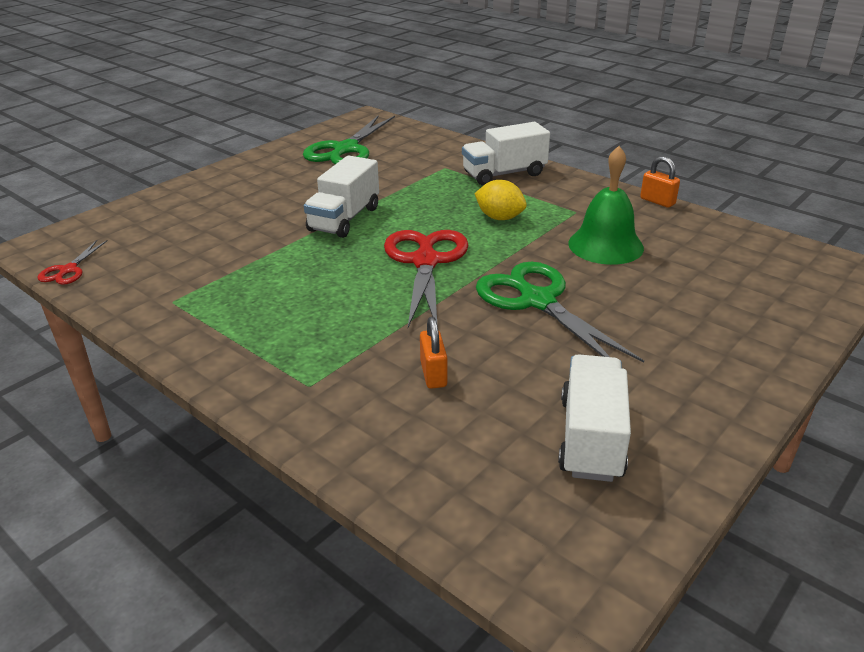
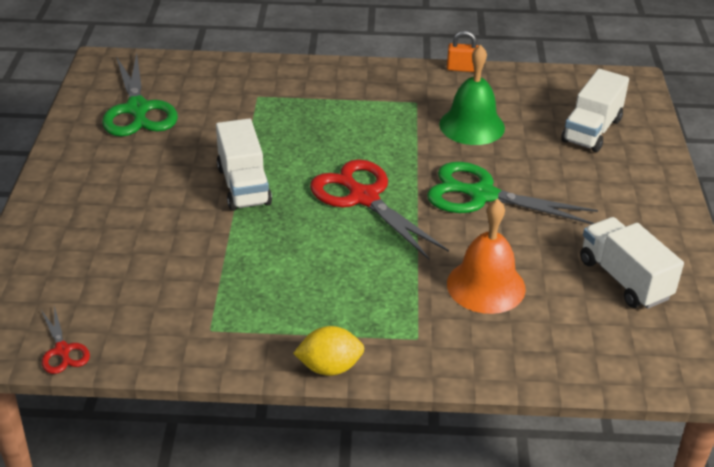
camera: 40 degrees left, 5 degrees up
(433, 374) = (486, 286): orange padlock -> orange bell
(499, 218) = (367, 131): yellow lemon -> yellow lemon (329, 367)
(504, 174) = (317, 84): white truck -> white truck (591, 130)

